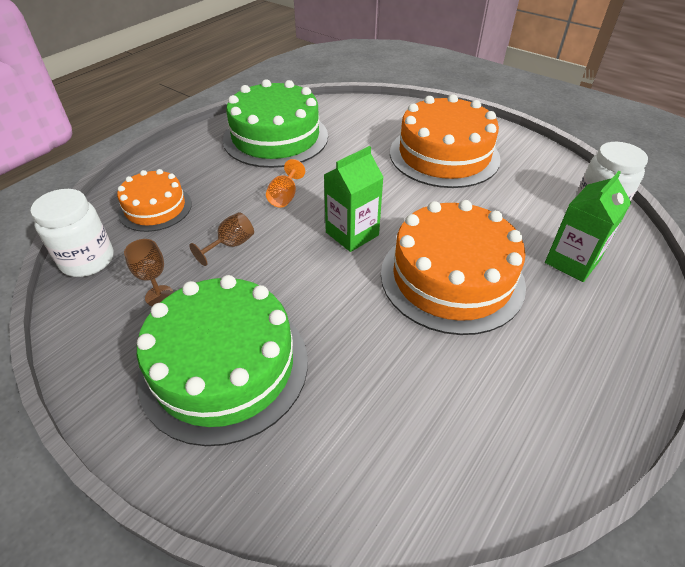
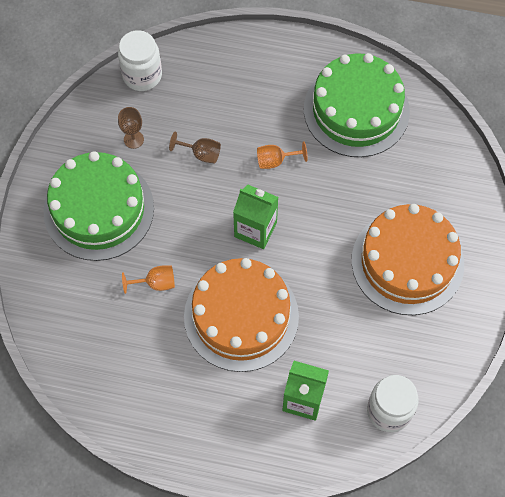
camera: 65 degrees right, 20 degrees up
(155, 208) = (214, 79): orange cake -> none
(369, 341) = (155, 283): none -> orange goblet

